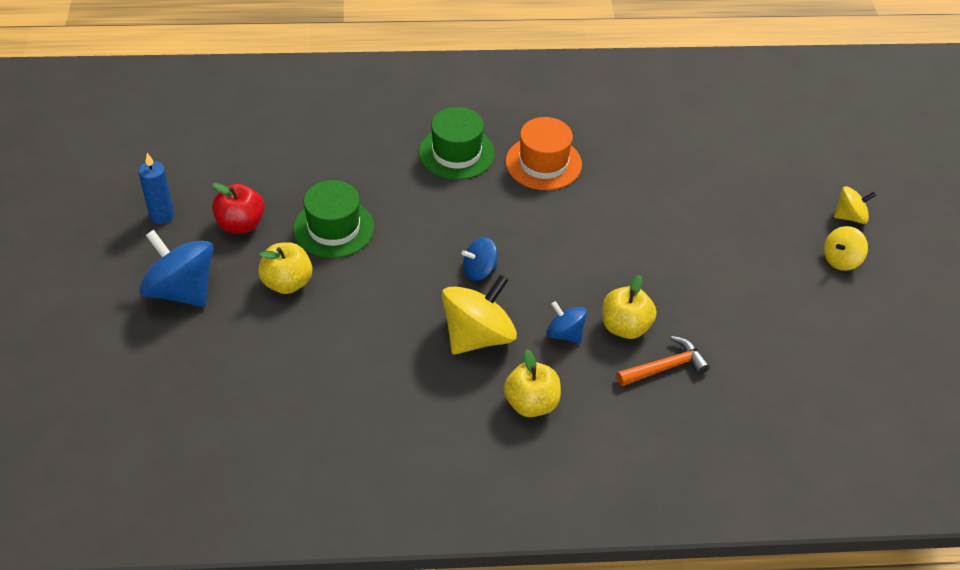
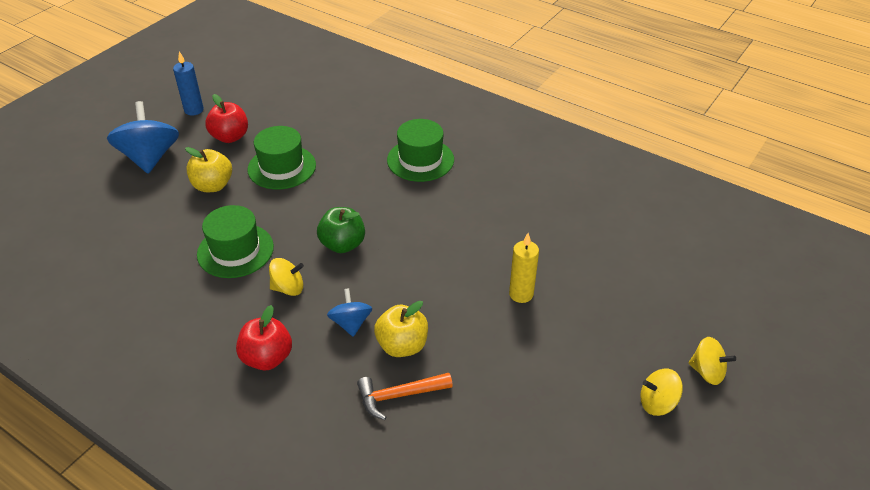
camera: 40 degrees right, 5 degrees down
(389, 331) = (235, 250): none -> green hat
(478, 336) = (288, 288): yellow spinning top -> yellow spinning top, size x0.54
(479, 270) = (343, 244): blue spinning top -> green apple
(531, 403) = (267, 358): yellow apple -> red apple
(543, 163) = (476, 196): orange hat -> none
(665, 367) = (398, 396): orange hammer -> orange hammer turned 150 degrees clockwise
(668, 231) = (521, 294): none -> yellow candle

